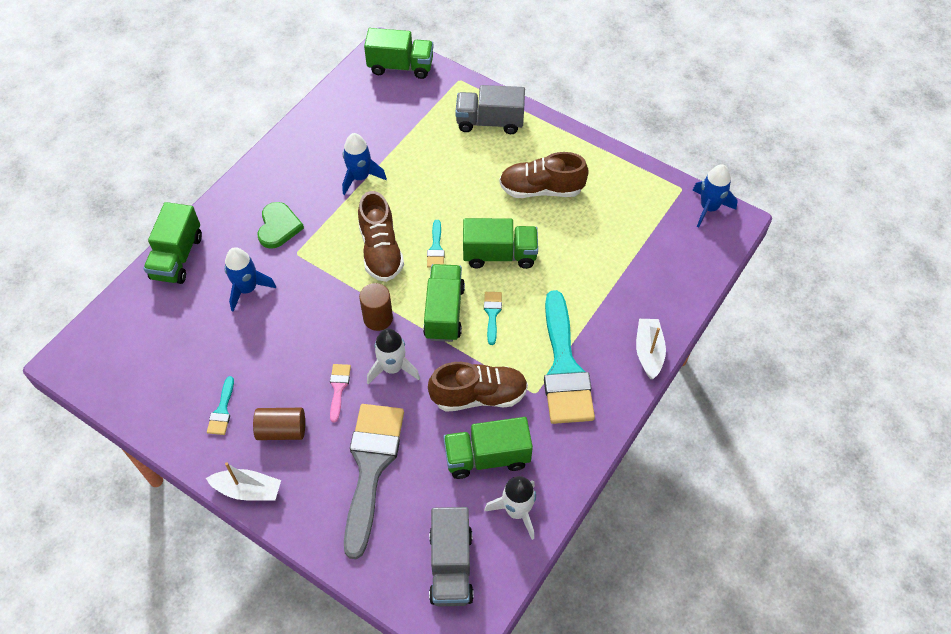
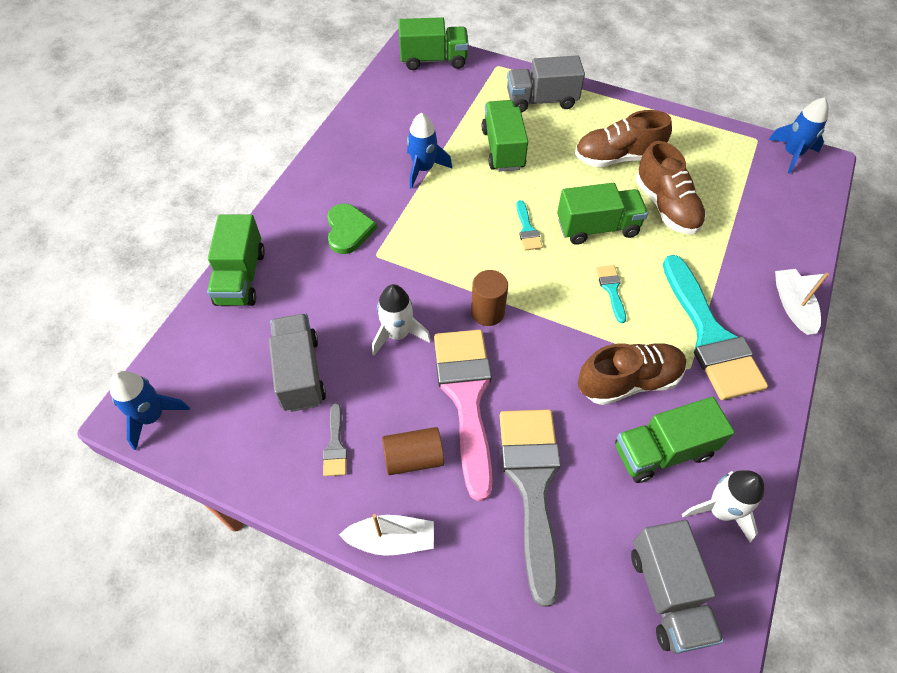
camera: 10 degrees left, 0 degrees up
(207, 347) = (300, 373): none -> grey truck
(222, 410) = (335, 445): turquoise brush -> grey brush
(247, 289) = (330, 301): blue rocket -> blue rocket (152, 417)
(338, 388) = (466, 397): pink brush -> pink brush, size x2.40
(381, 251) = (468, 240): brown shoe -> brown shoe (666, 206)
(392, 368) = (521, 365): white rocket -> white rocket (398, 334)
(444, 312) = (558, 295): green truck -> green truck (503, 149)

